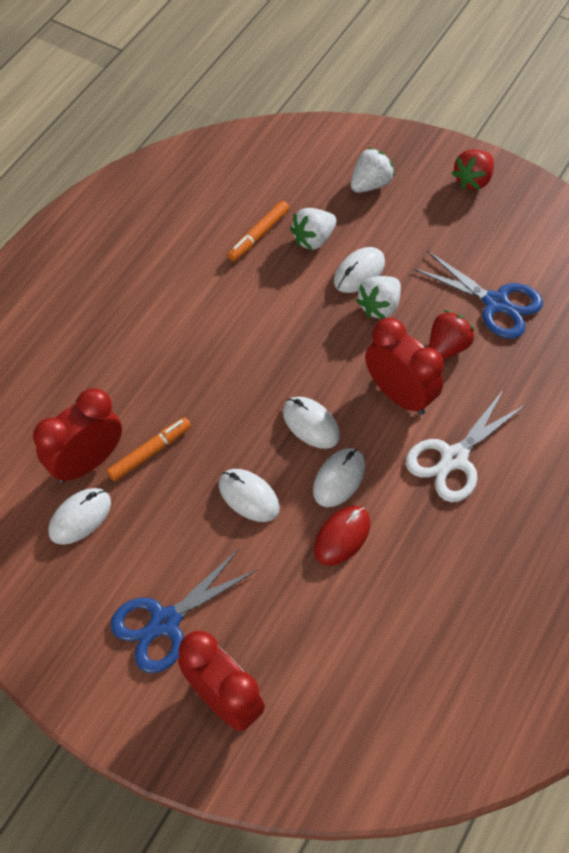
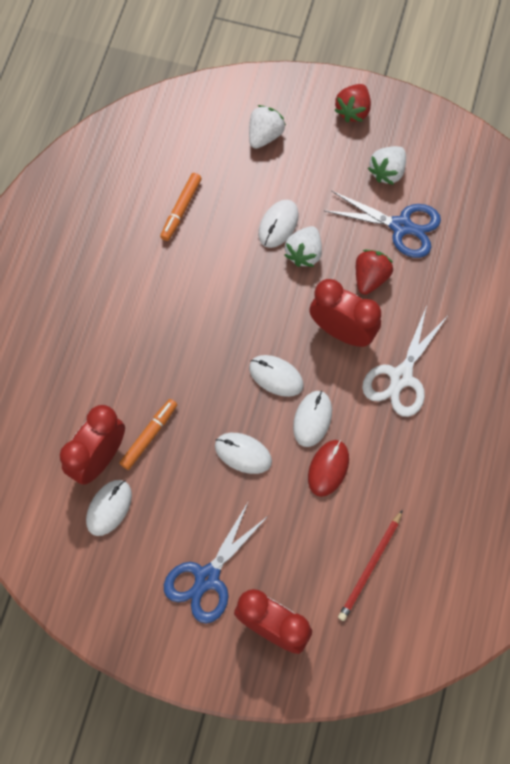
camera: 15 degrees left, 10 degrees up
(313, 239) = (230, 202): white strawberry -> white strawberry (387, 172)
(360, 660) = (370, 567): none -> red pencil

